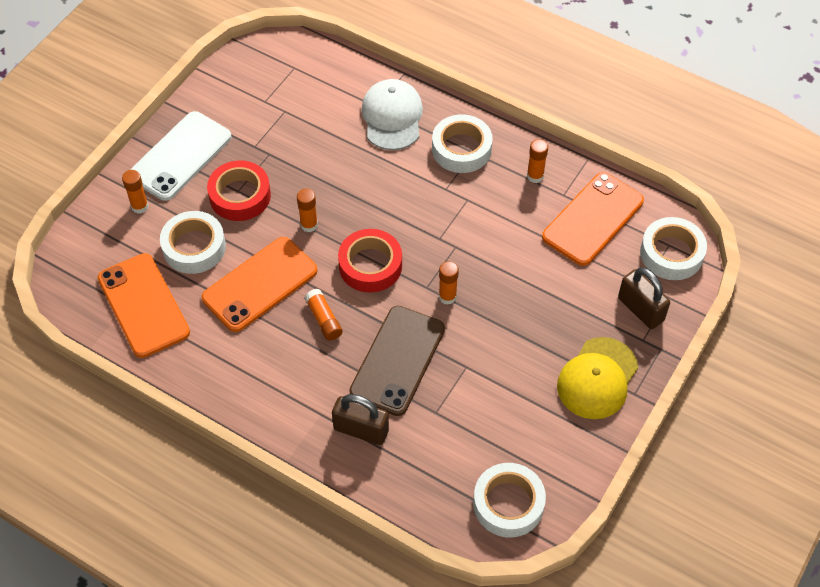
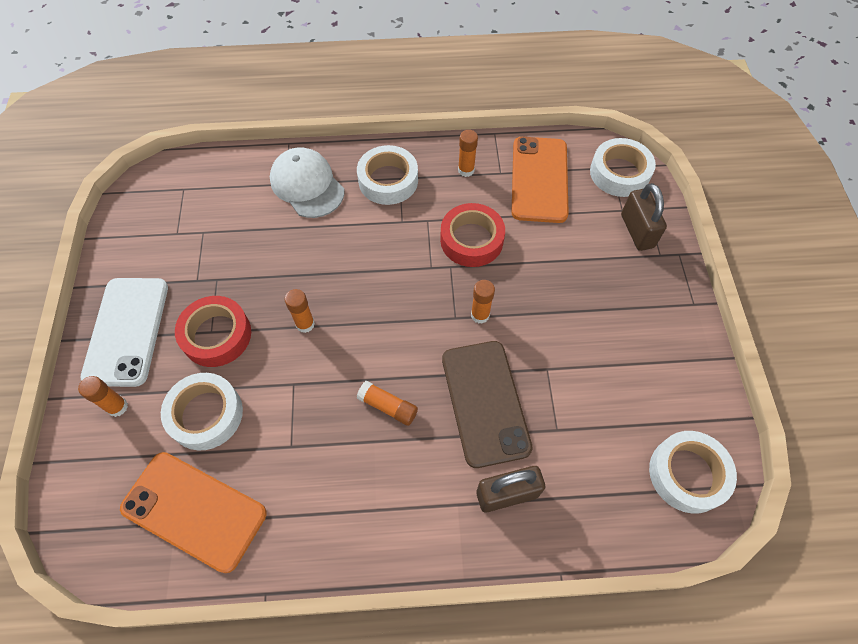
camera: 35 degrees left, 5 degrees up
(260, 284) = (300, 411): orange phone -> none
(370, 265) = (390, 328): red tape -> red tape (471, 240)
(597, 378) = (656, 309): yellow cap -> none
(640, 309) = (637, 231): brown padlock -> brown padlock turned 60 degrees clockwise

